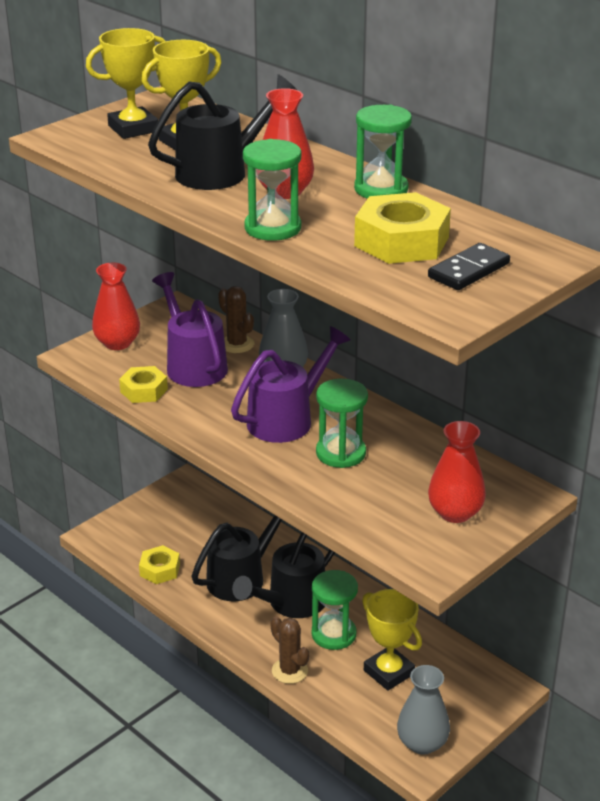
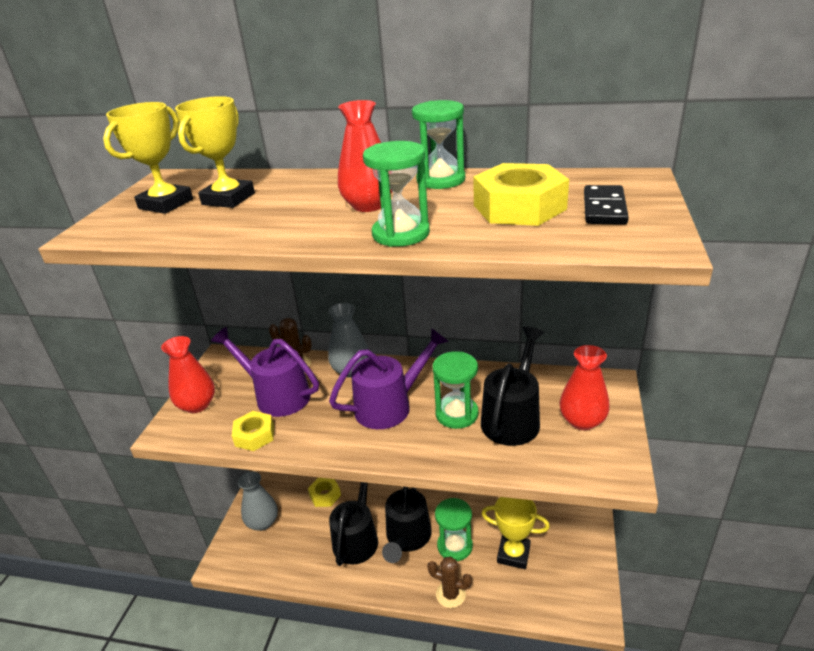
camera: 30 degrees left, 0 degrees up
(160, 570) = (292, 565): yellow nut -> yellow nut (325, 495)
(221, 171) = (291, 209): black watering can -> black watering can (513, 417)
(287, 419) = (391, 405): purple watering can -> purple watering can turned 45 degrees clockwise
(422, 743) = (582, 597): grey vase -> grey vase (262, 522)

